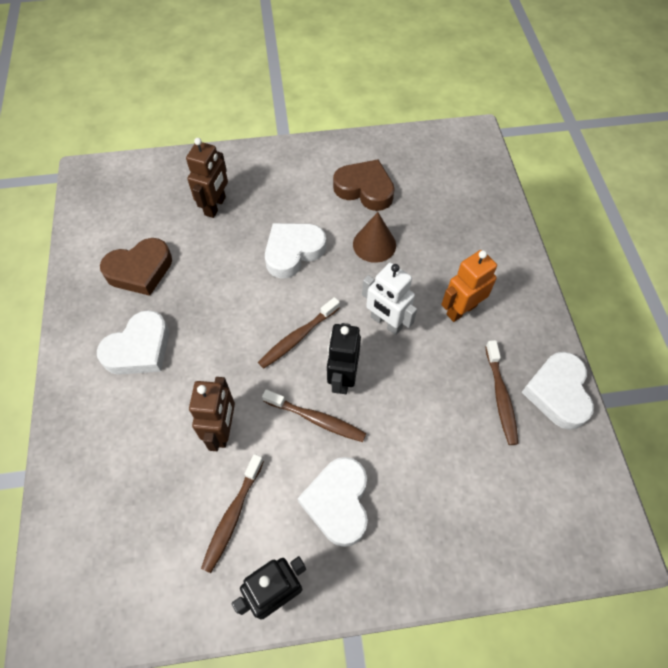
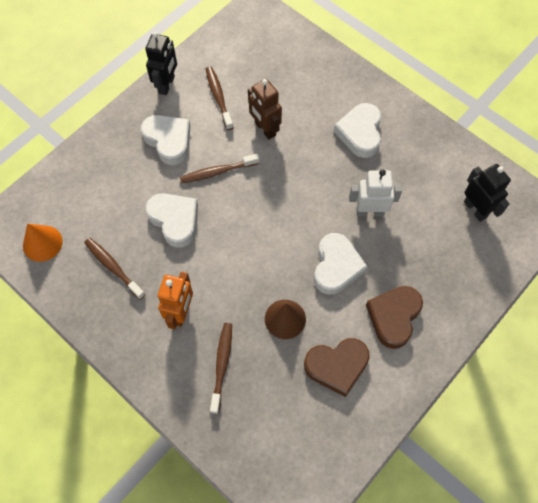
camera: 140 degrees right, 5 degrees up
(140, 270) = (419, 176): brown heart -> brown heart (393, 317)
(215, 206) = (428, 259): brown robot -> none
(297, 337) = (274, 209): brown toothbrush -> brown toothbrush (222, 365)
(342, 378) = (223, 206): black robot -> black robot (475, 209)
(386, 322) = (226, 262): white robot -> white robot (370, 212)
(557, 393) = (76, 298): white heart -> white heart (175, 220)
(566, 481) = (42, 243): none -> orange cone

